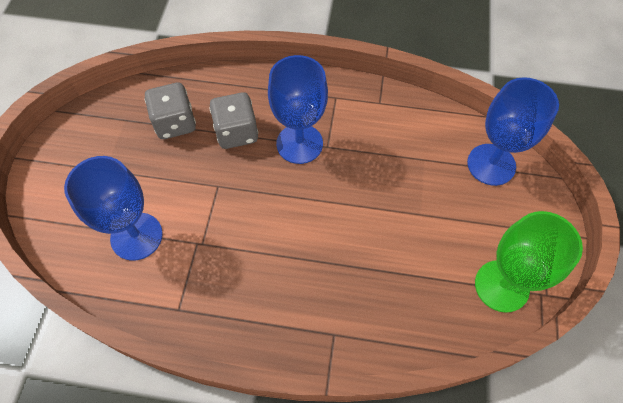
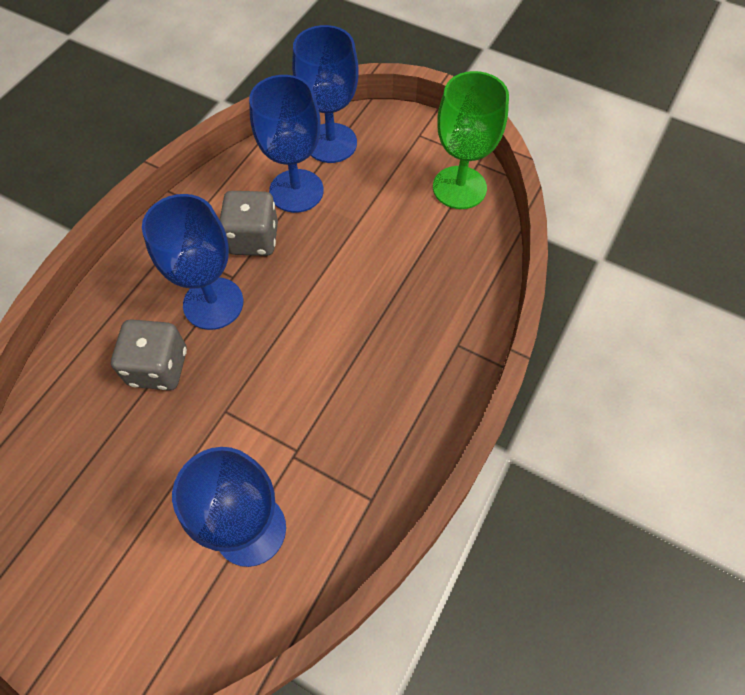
camera: 70 degrees left, 0 degrees up
(175, 123) = (100, 439): grey dice -> grey dice (253, 239)
(427, 158) = (296, 191): none -> blue goblet

